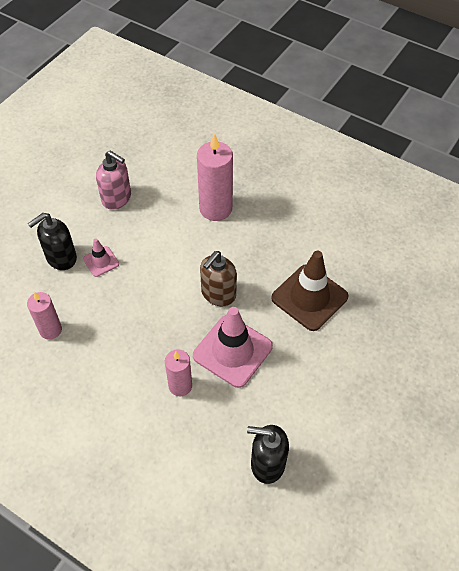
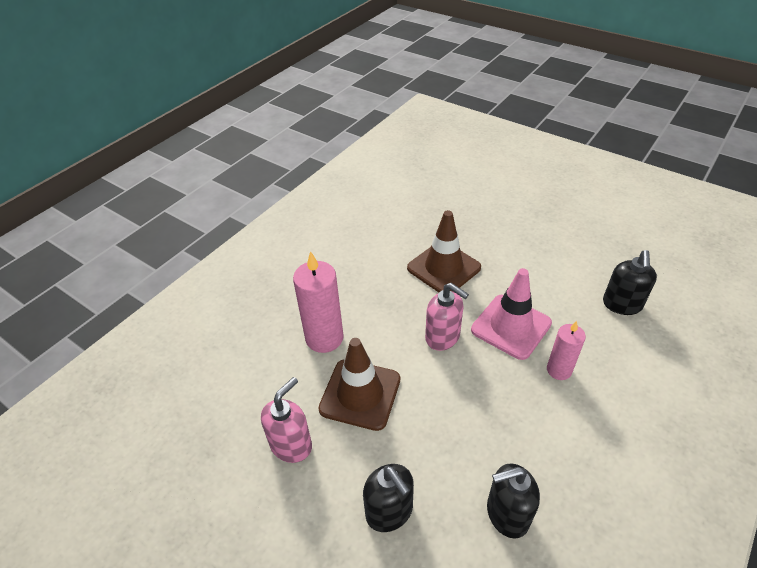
camera: 85 degrees left, 10 degrees down
(50, 330) = (507, 514): pink candle -> black soap dispenser
(101, 261) = (397, 458): pink traffic cone -> none
(158, 236) = (360, 394): none -> brown traffic cone
(218, 294) = (443, 337): brown soap dispenser -> pink soap dispenser

